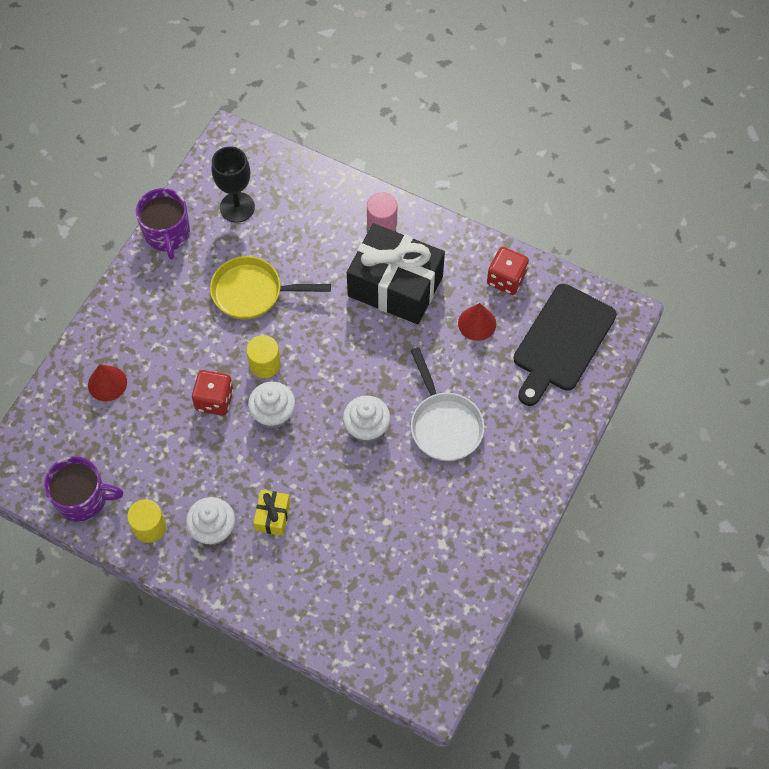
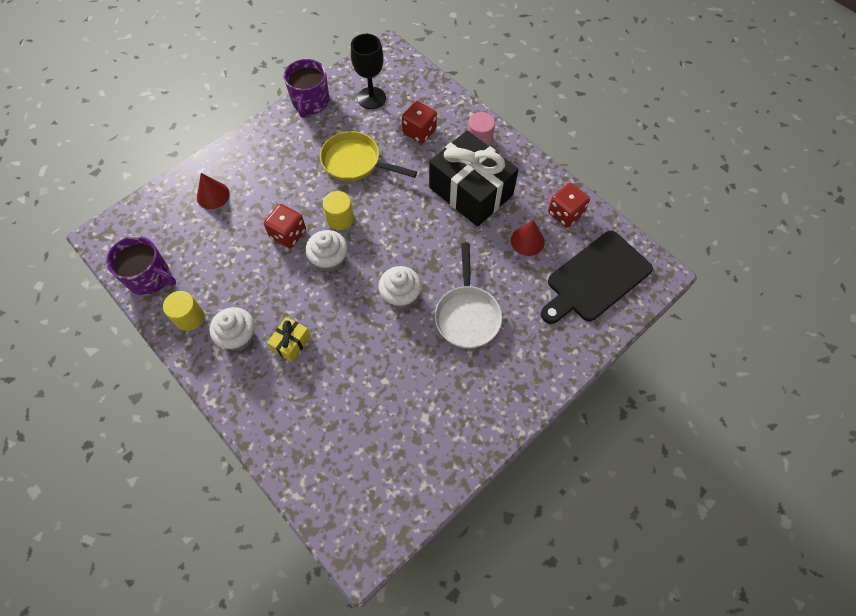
camera: 20 degrees right, 0 degrees up
(310, 232) = (419, 131): none -> red dice

